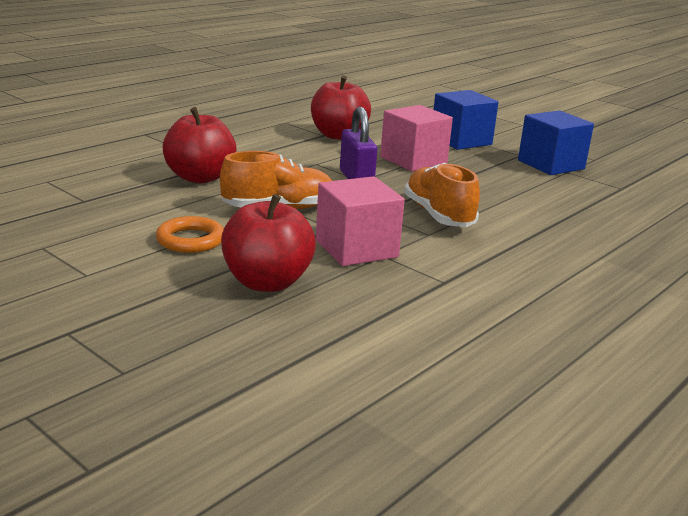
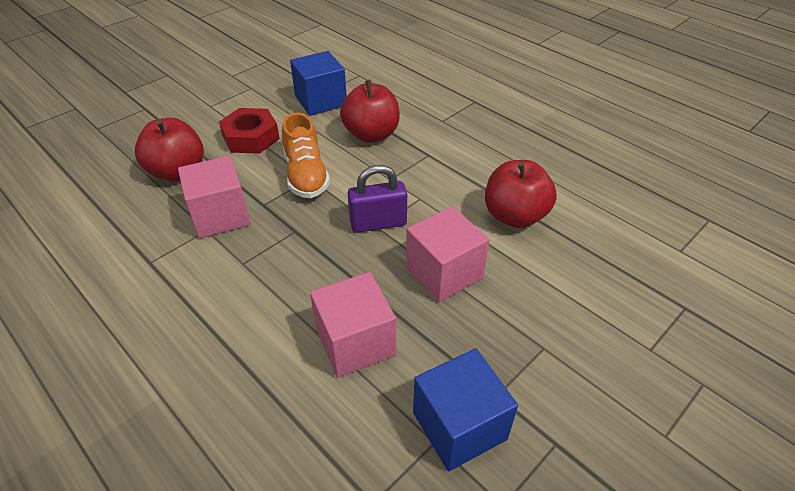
camera: 95 degrees right, 20 degrees up
(190, 240) = (251, 138): orange ring -> red nut
(438, 215) = (283, 275): orange shoe -> none
(461, 140) = (537, 331): blue cube -> blue cube (321, 101)
(501, 190) = (355, 342): none -> pink cube

